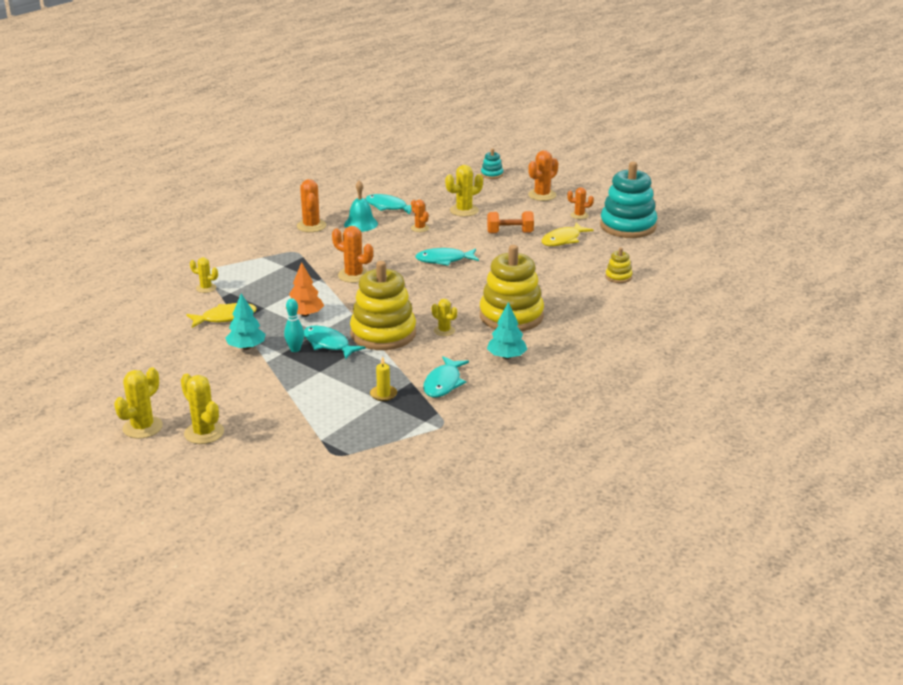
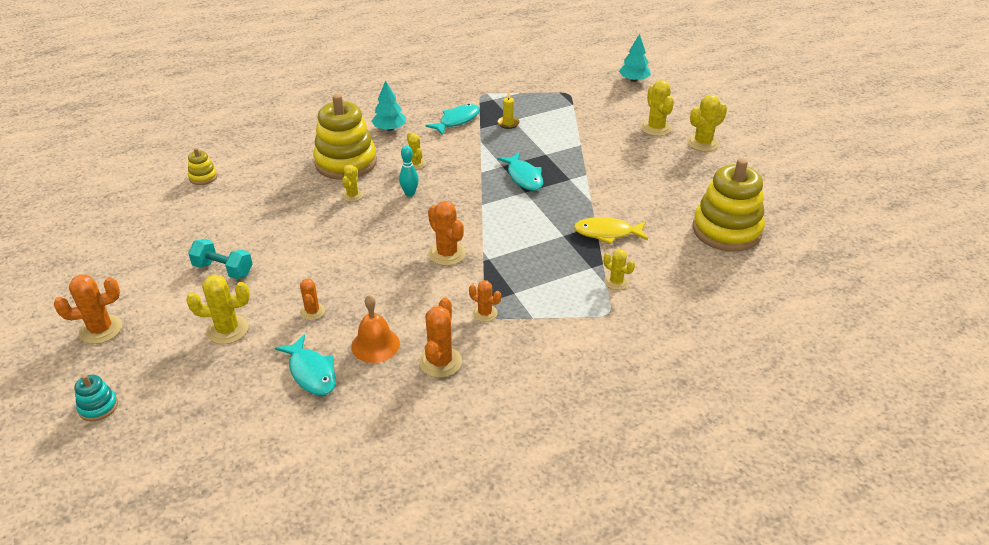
camera: 155 degrees left, 10 degrees up
(246, 347) = (598, 193): turquoise tree -> turquoise tree (633, 80)
(295, 349) = (556, 179): turquoise bowling pin -> turquoise bowling pin (410, 193)
(305, 314) = (527, 215): orange tree -> none
(361, 224) = (375, 345): turquoise bell -> orange bell
(383, 334) = (469, 175): yellow stacking toy -> yellow stacking toy (726, 230)
(444, 260) = (336, 248): turquoise fish -> none
(473, 294) = (352, 195): none -> yellow cactus
(510, 233) = (223, 269): orange dumbbell -> turquoise dumbbell
(563, 240) = (185, 240): yellow fish -> none
(579, 215) = (114, 274): orange cactus -> orange cactus (485, 313)
(628, 226) = (93, 240): turquoise stacking toy -> none

